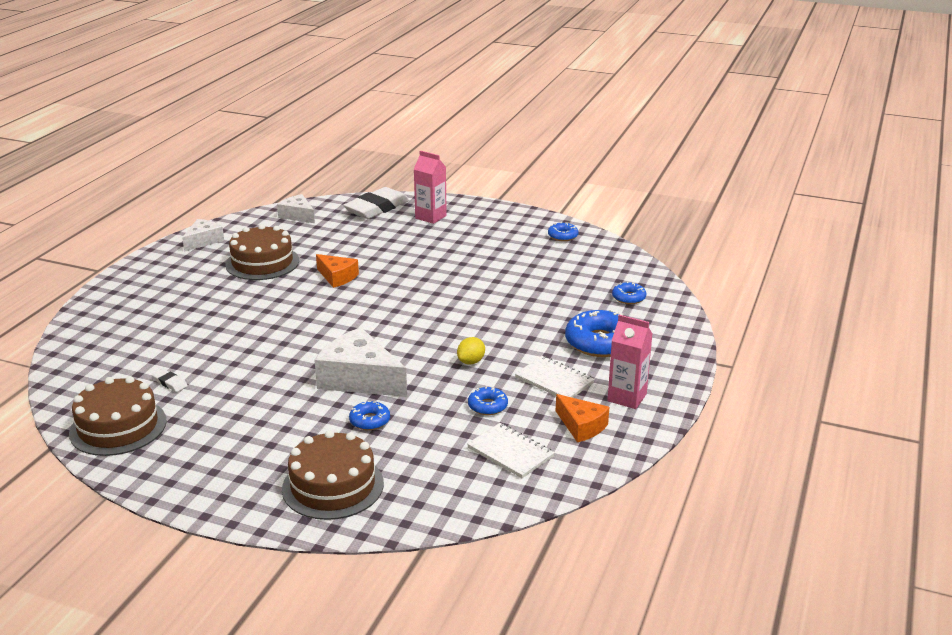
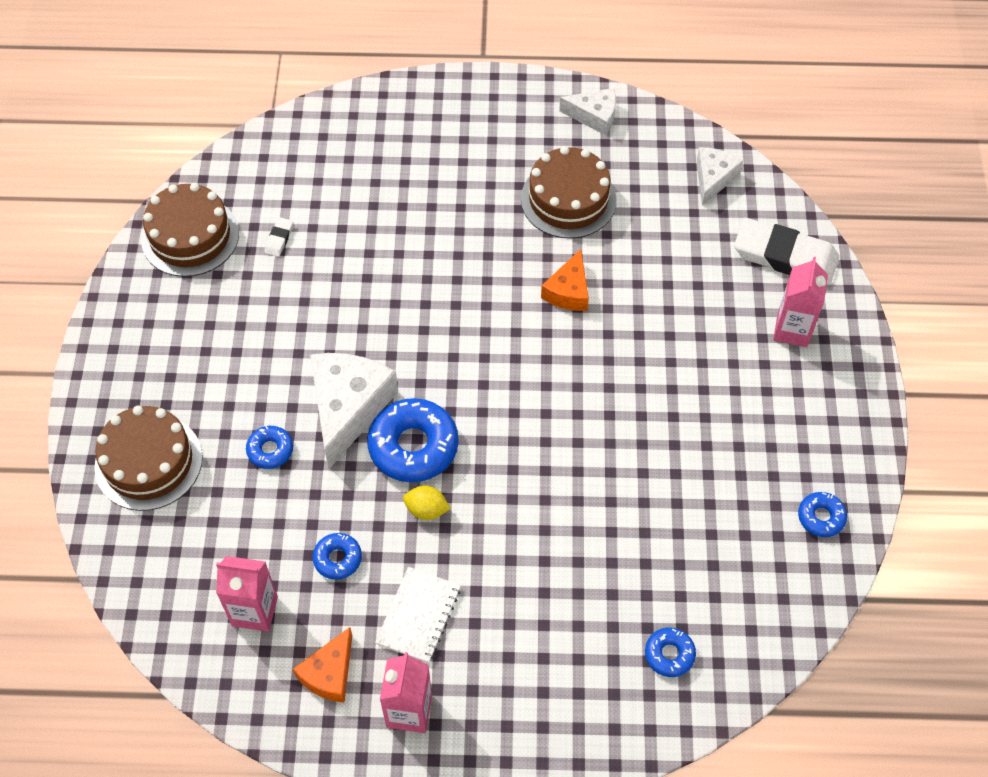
camera: 70 degrees right, 30 degrees up
(510, 452) = (254, 611): white notebook -> pink carton
(600, 343) = (530, 646): blue donut -> blue donut (413, 446)

